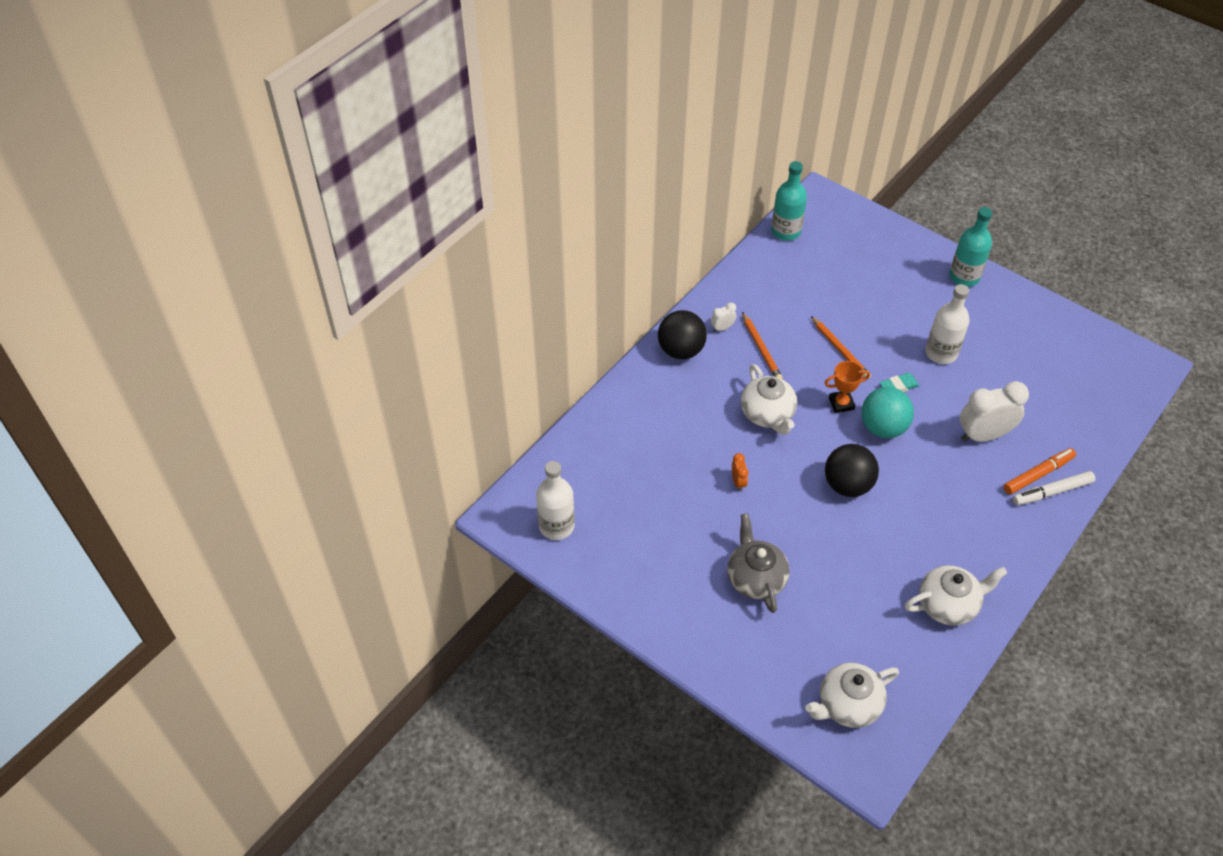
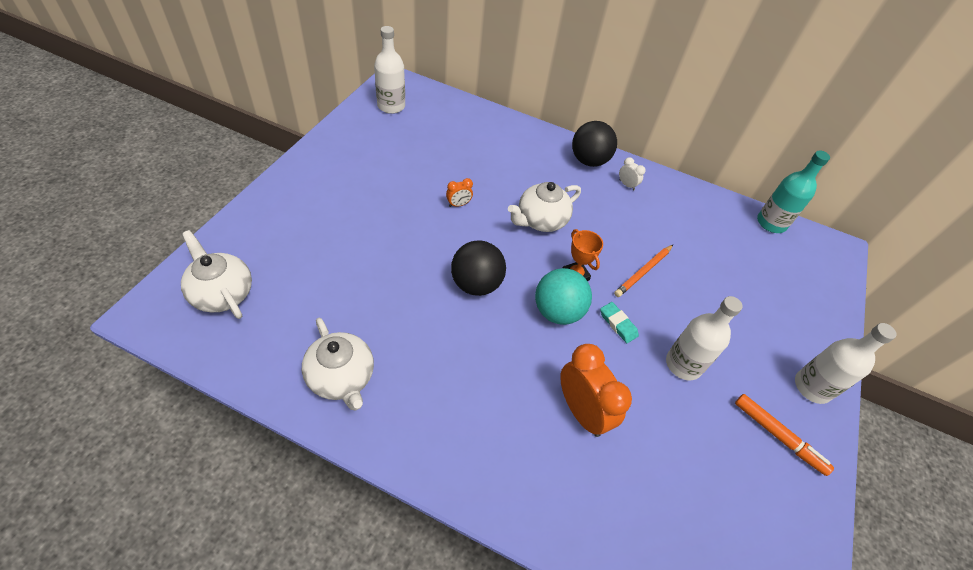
camera: 70 degrees right, 0 degrees up
(755, 578) = (357, 221): grey teapot -> none
(761, 349) = (616, 212): orange pencil -> none
(964, 277) = (812, 387): turquoise bottle -> white bottle
(983, 435) = (581, 411): white clock -> orange clock
(1038, 474) = (542, 476): orange marker -> orange marker (778, 436)
(1052, 492) = (520, 494): white marker -> none

